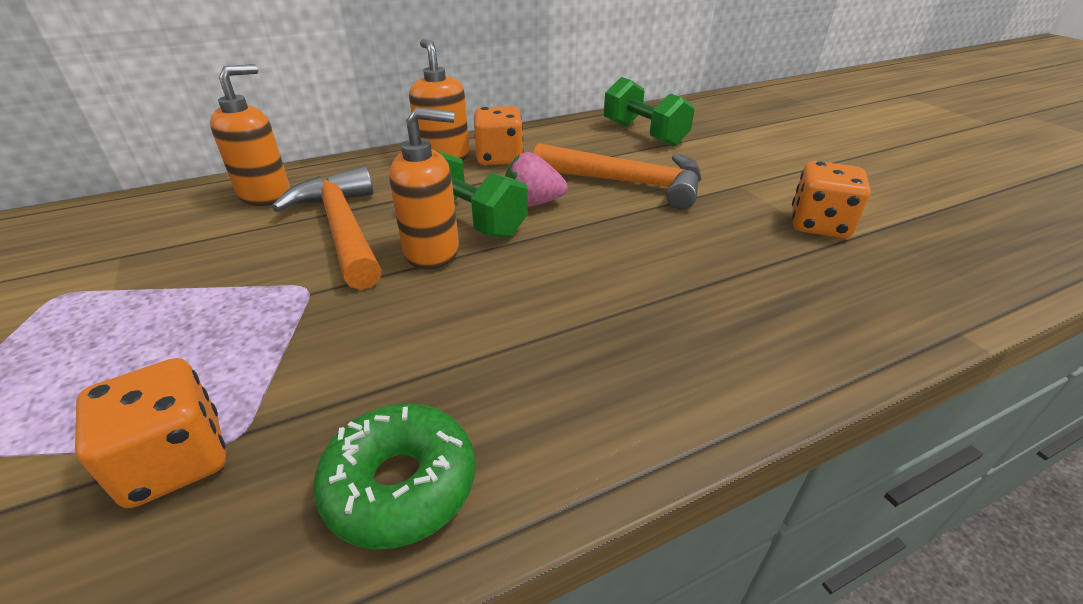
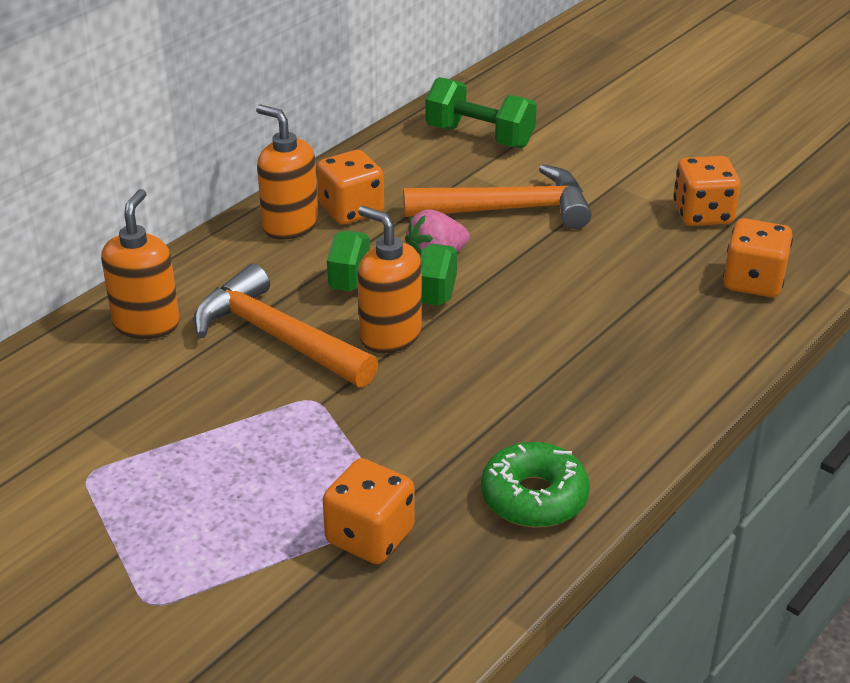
camera: 25 degrees left, 0 degrees up
(432, 252) = (390, 335): orange soap dispenser -> orange soap dispenser turned 105 degrees counterclockwise
(851, 300) = (753, 281): none -> orange dice

